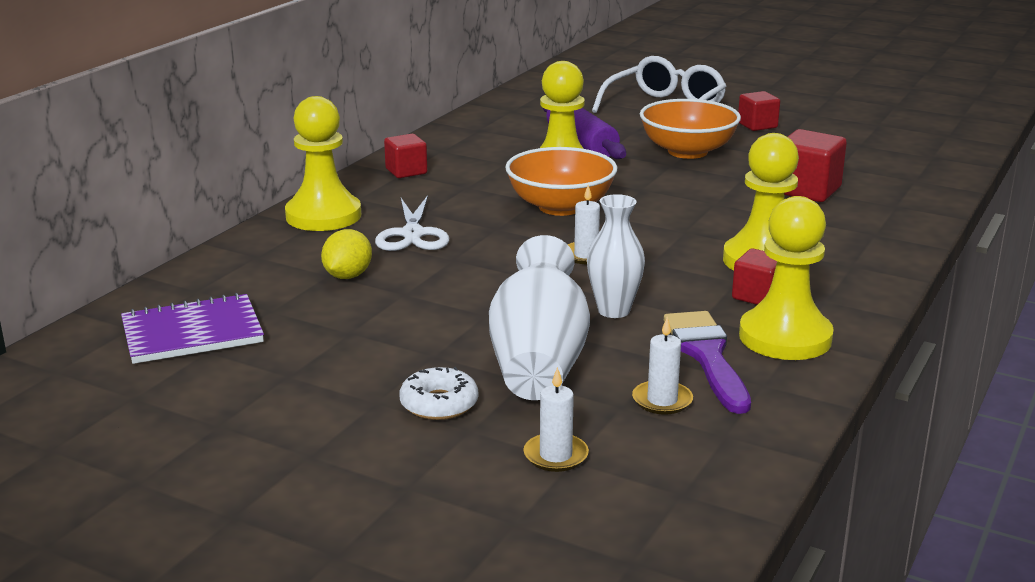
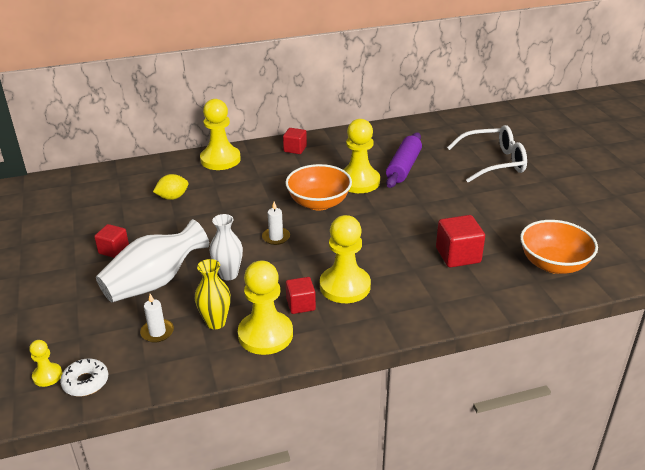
camera: 45 degrees right, 10 degrees up
(192, 333) = (82, 197): purple notebook -> none
(412, 234) = (233, 187): white scissors -> none
(439, 404) = (89, 280): white donut -> white donut (85, 382)
(555, 455) = (78, 330): white candle -> none
(630, 517) = (47, 376): none -> yellow pawn
(687, 151) = (446, 198): orange bowl -> orange bowl (553, 264)
(707, 356) = (215, 322): purple brush -> yellow vase
(757, 125) = (522, 197): red cube -> red cube (114, 250)

